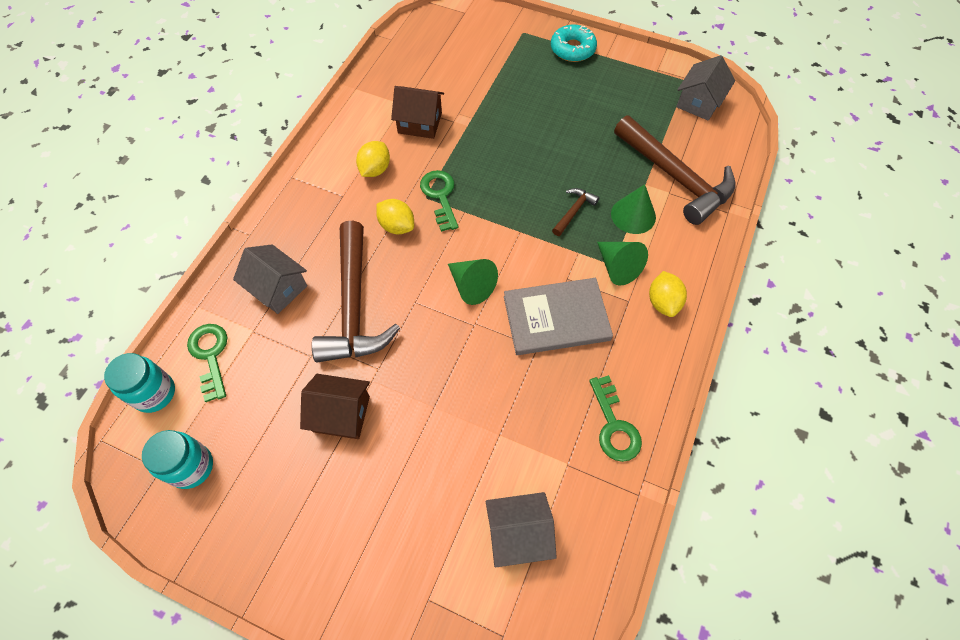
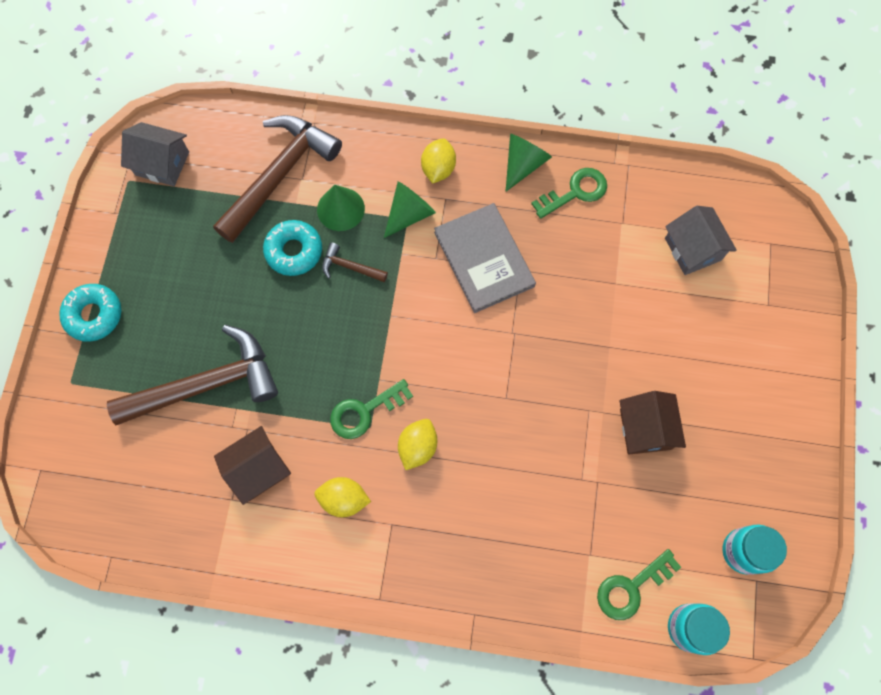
camera: 105 degrees left, 10 degrees up
(278, 288) = (533, 549): grey house -> none
(354, 306) = (529, 459): brown hammer -> brown hammer (206, 384)
(420, 123) = (258, 469): brown house -> brown house turned 60 degrees clockwise
(471, 286) = (471, 347): green cone -> green cone (523, 164)
(598, 175) = (294, 251): none -> turquoise donut
(663, 302) = (438, 169): yellow lemon -> yellow lemon turned 60 degrees counterclockwise

